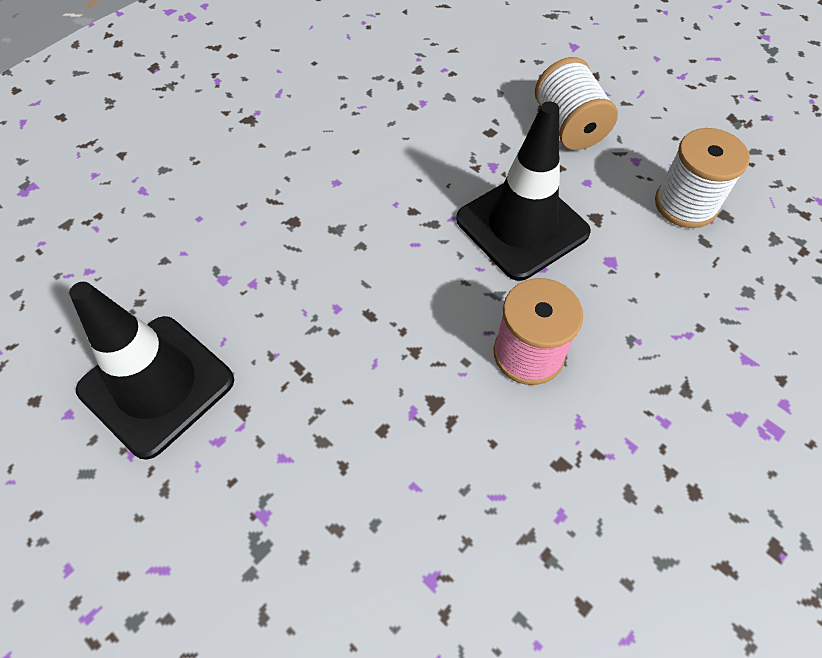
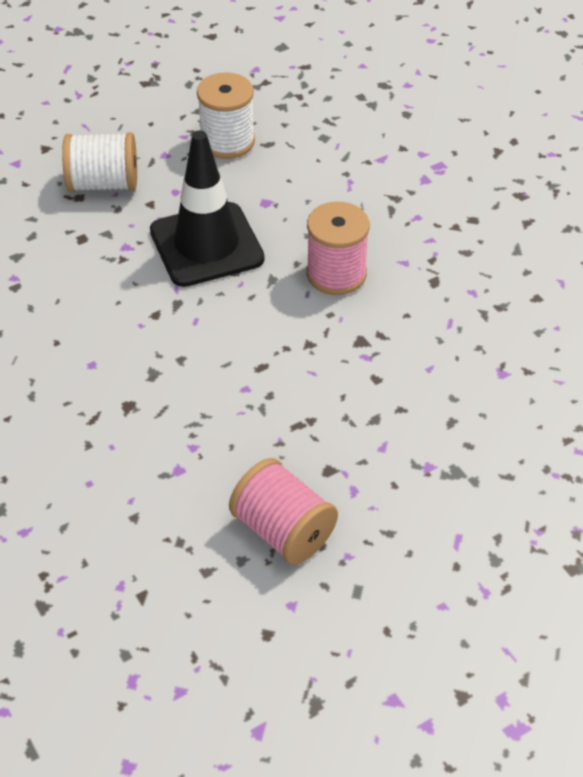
camera: 75 degrees left, 10 degrees down
(157, 385) = (283, 531): black traffic cone -> pink spool

